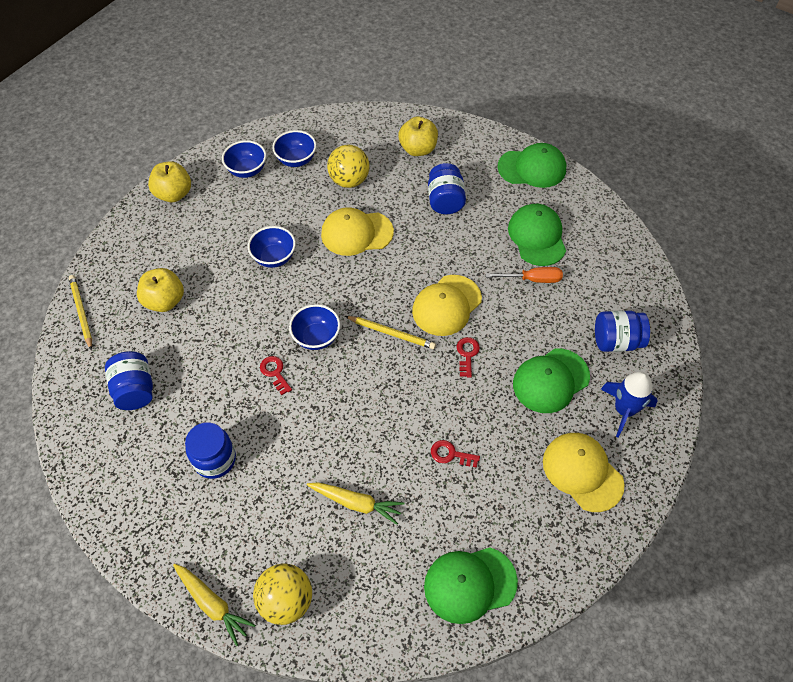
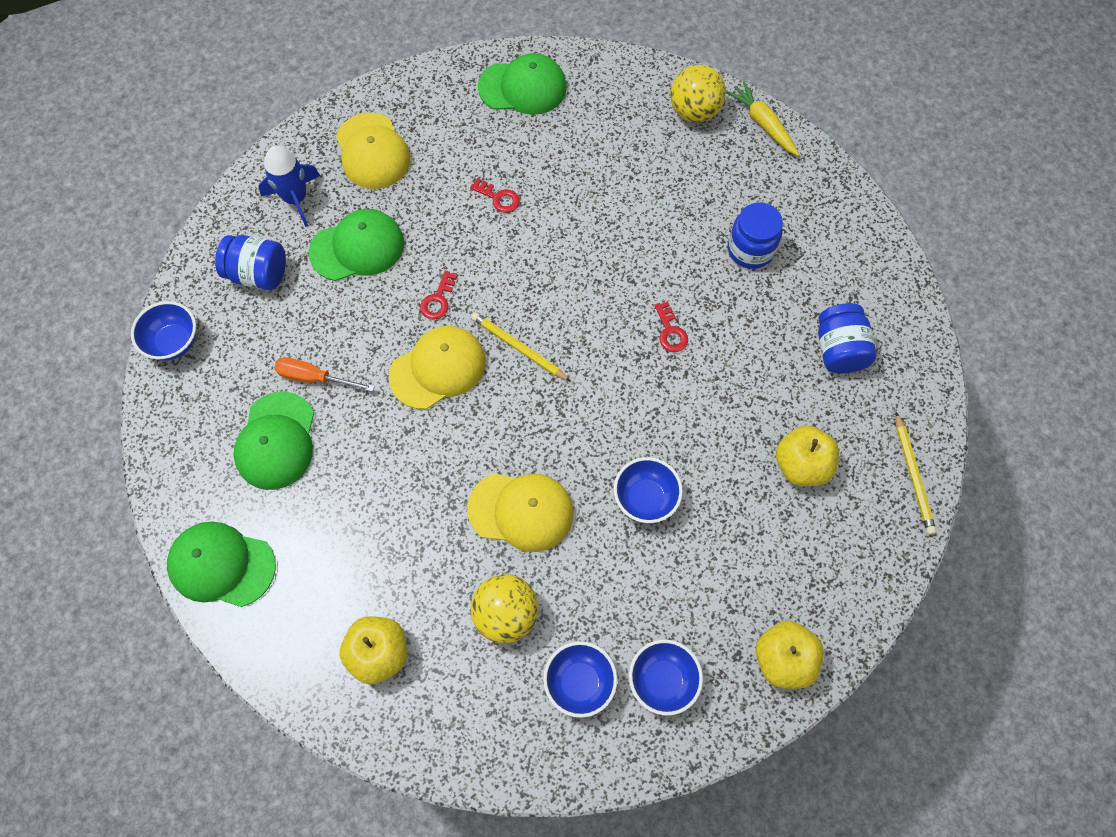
camera: 165 degrees left, 10 degrees up
(316, 337) = (612, 365): blue bowl -> blue bowl (174, 342)
(356, 503) = (610, 175): yellow carrot -> none
(445, 201) = (376, 536): blue jar -> none

